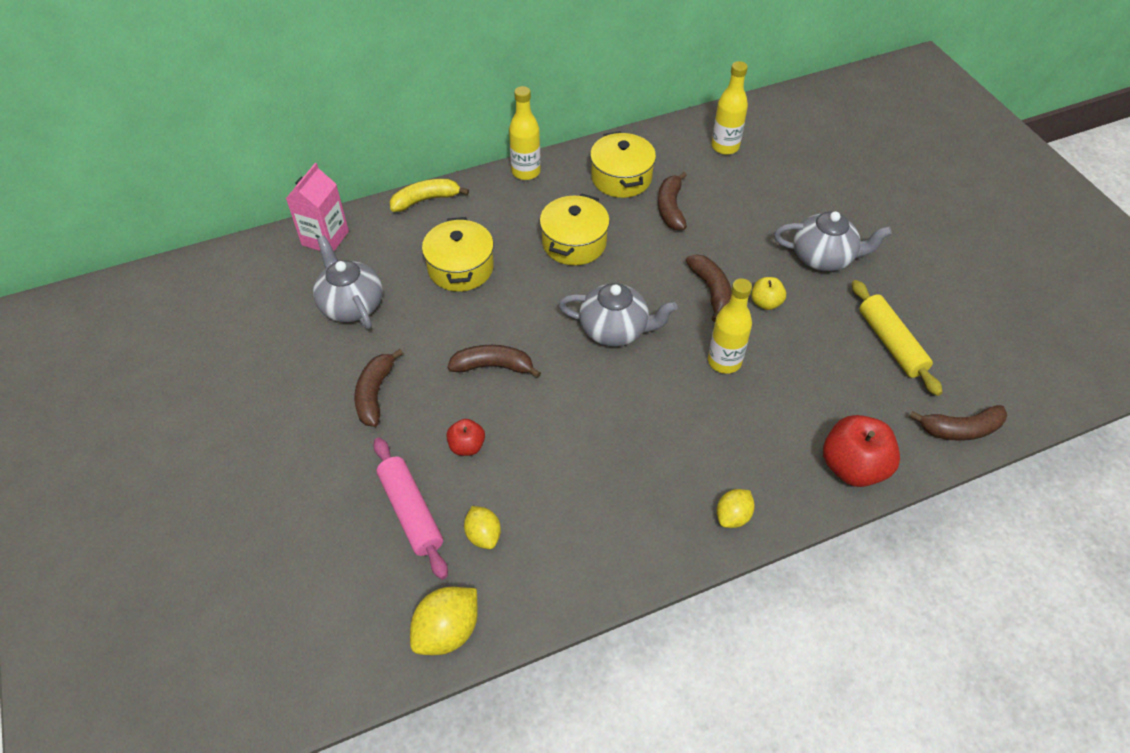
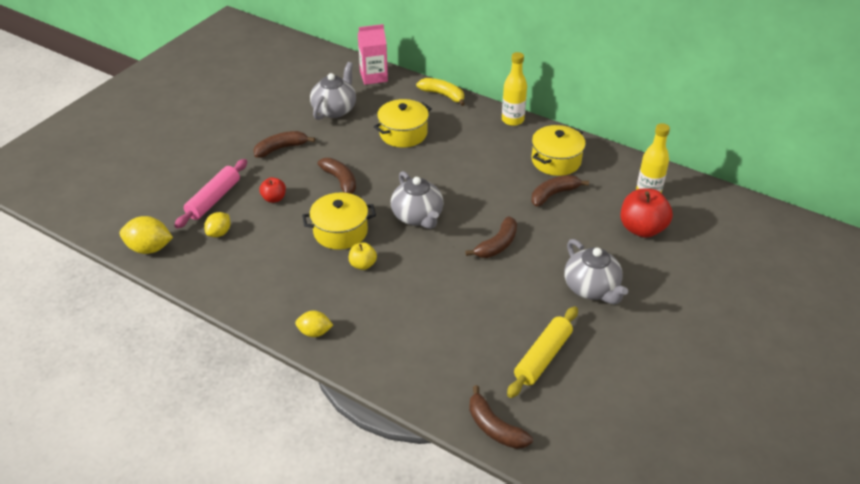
camera: 55 degrees right, 10 degrees down
(574, 243) = (473, 167): yellow pot -> yellow pot (340, 231)
(724, 361) = (439, 277): yellow bottle -> none
(765, 303) = (514, 276): yellow apple -> yellow apple (363, 264)
(853, 467) = (405, 377): red apple -> red apple (642, 229)

